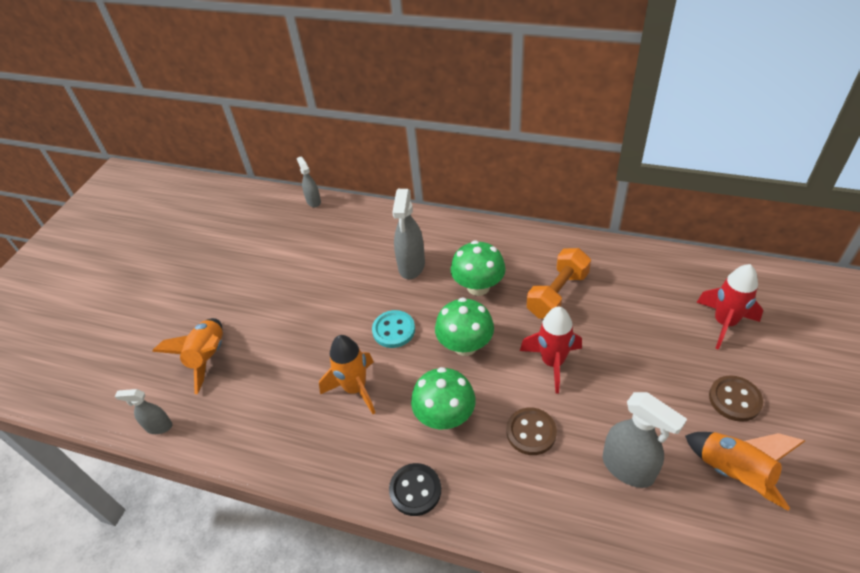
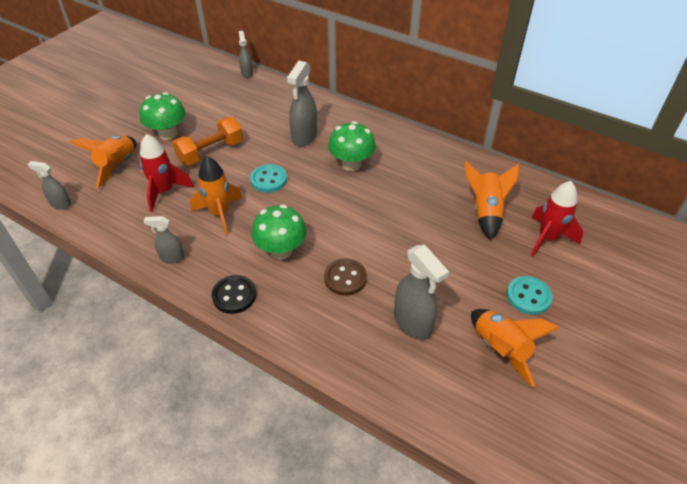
camera: 10 degrees right, 0 degrees up
(322, 461) = (172, 258): none -> grey spray bottle
(465, 345) = (321, 204): green mushroom -> green mushroom (168, 133)
(552, 362) = (387, 233): red rocket -> red rocket (164, 191)
(557, 294) = (414, 184): orange dumbbell -> orange dumbbell (211, 152)
(646, 309) = (485, 212): none -> orange rocket
(734, 399) = (528, 296): brown button -> turquoise button

